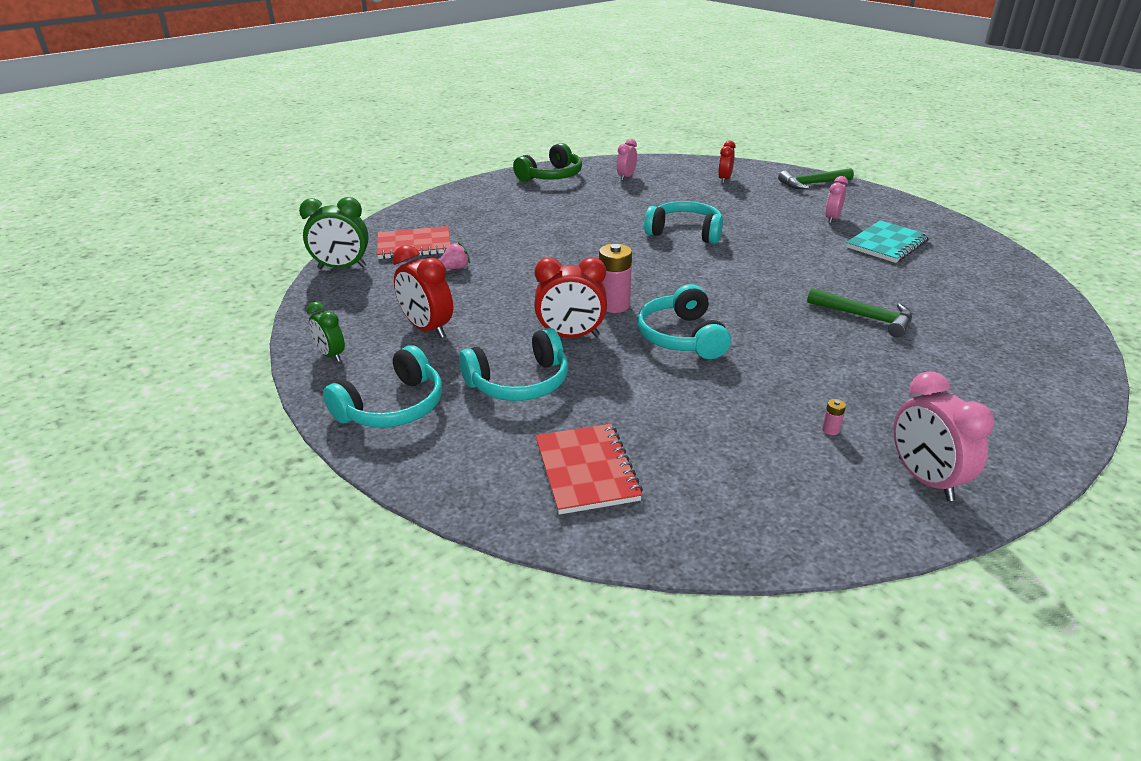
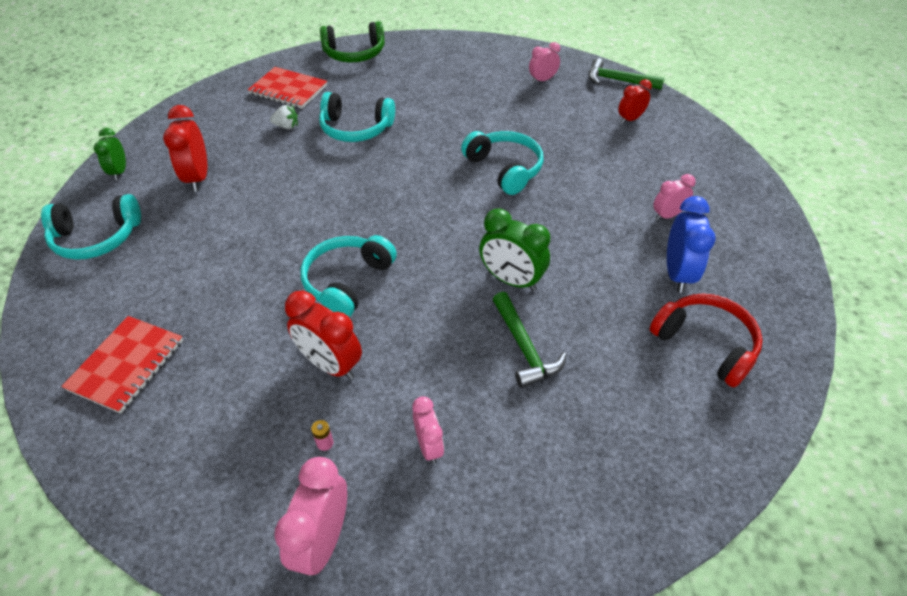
camera: 35 degrees right, 15 degrees up
(342, 268) = (219, 91): green clock -> green clock (511, 280)
(456, 268) = (286, 126): pink strawberry -> white strawberry
(519, 382) = (188, 260): turquoise headphones -> turquoise headphones (356, 128)
(551, 176) = (481, 54): green headphones -> green headphones (354, 53)
(571, 336) = (274, 236): red clock -> red clock (330, 364)
(614, 305) = (343, 221): pink battery -> none
(812, 184) = (713, 161): green hammer -> green hammer (618, 81)
(887, 244) = (677, 274): turquoise notebook -> blue clock
(898, 394) = (429, 446): none -> pink clock
(958, 270) = (705, 344): none -> red headphones

